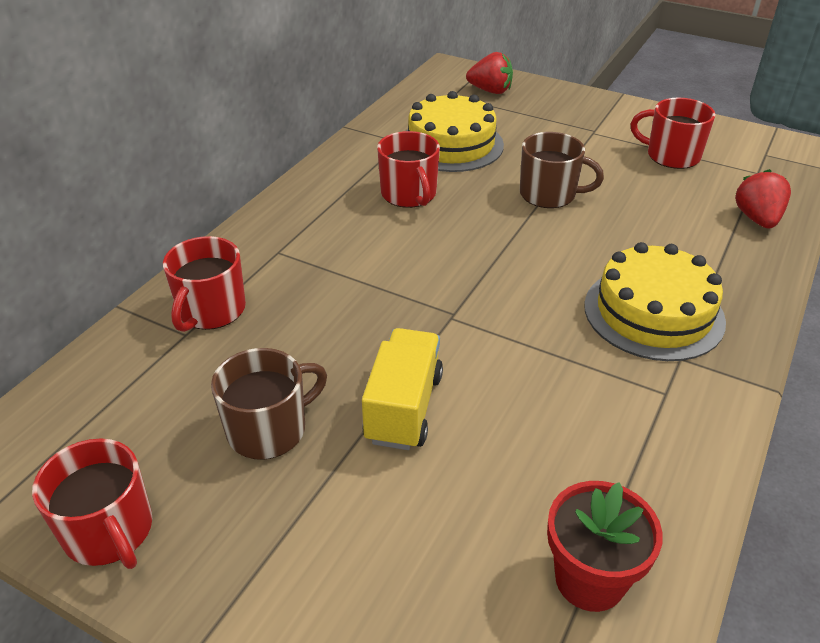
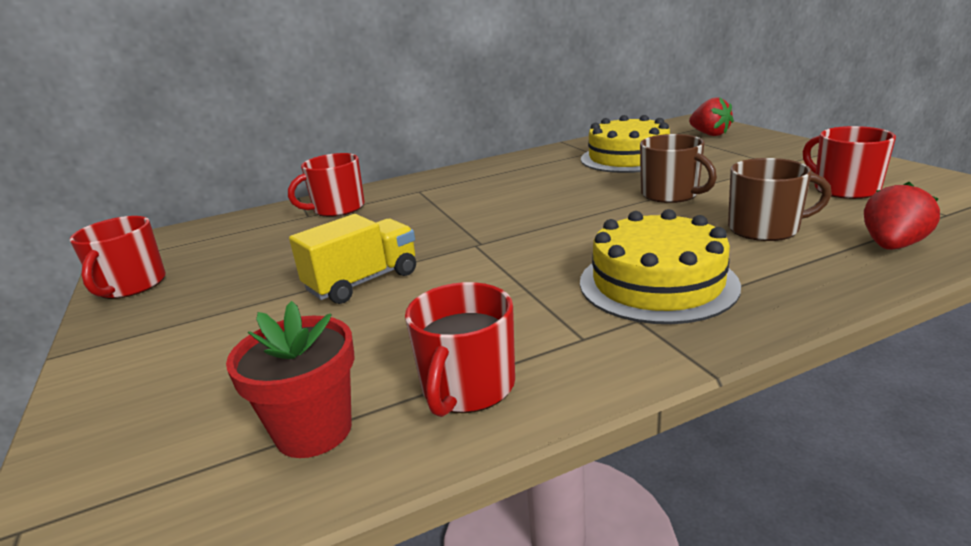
camera: 40 degrees right, 15 degrees down
(269, 429) = (272, 268): brown mug -> brown mug (765, 229)
(409, 194) = (552, 178): red mug -> red mug (467, 387)

